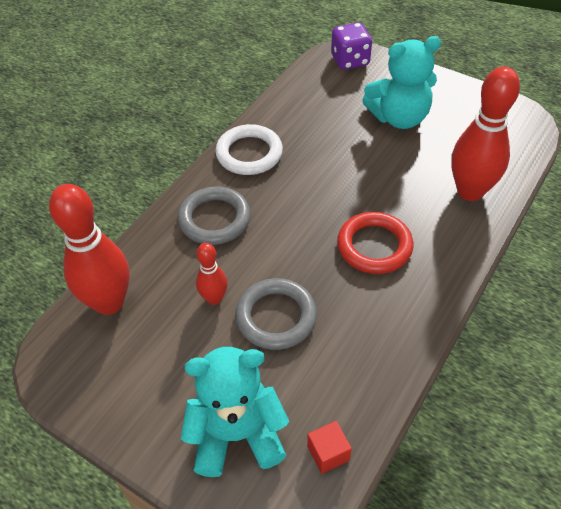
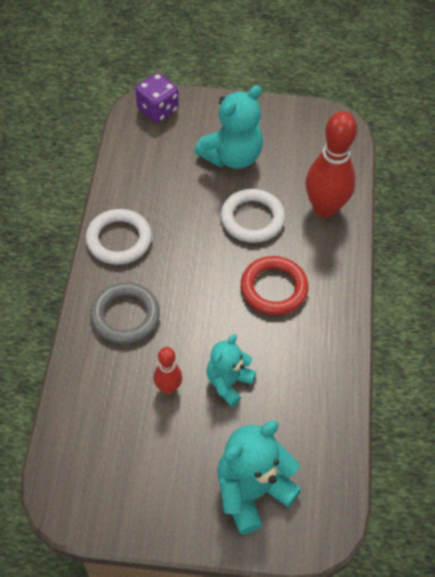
camera: 30 degrees left, 5 degrees up
(109, 302) = (79, 430): red bowling pin -> none
(276, 317) = (228, 382): grey ring -> turquoise teddy bear
(328, 453) = (327, 473): red cube -> none
(388, 177) = (252, 219): none -> white ring

